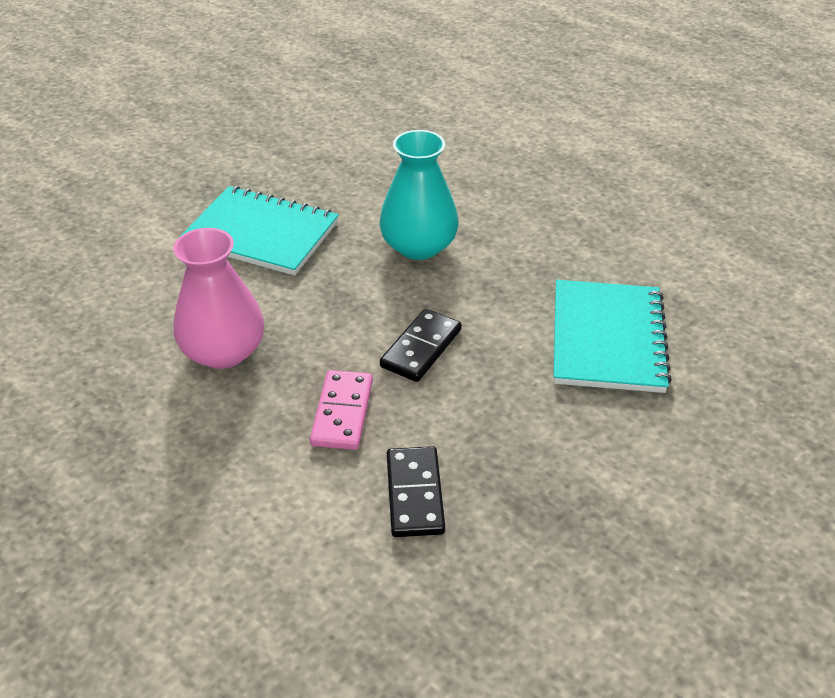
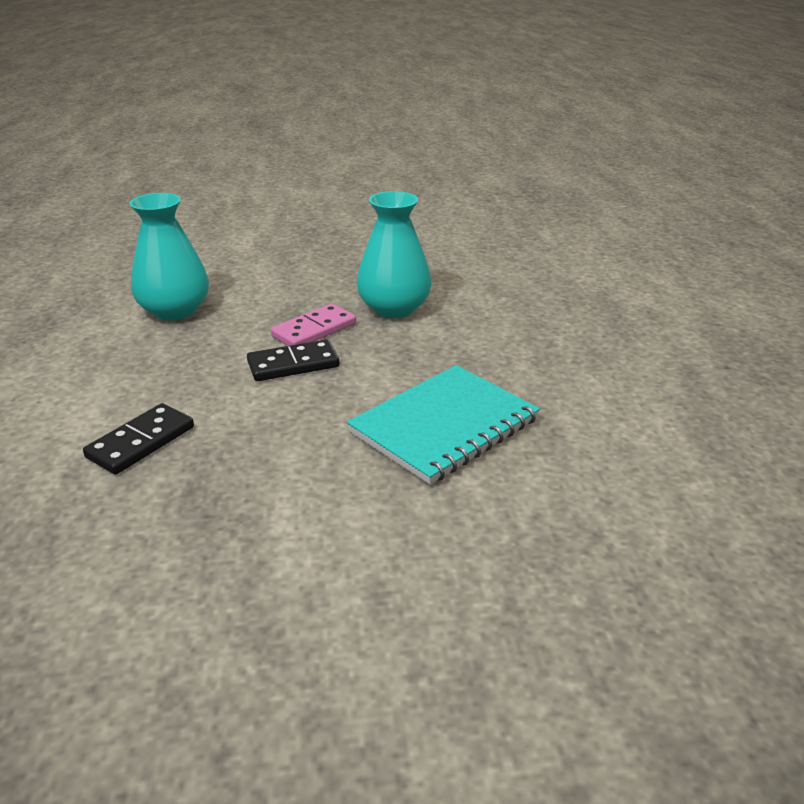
camera: 40 degrees right, 10 degrees down
(223, 351) = (175, 310): pink vase -> turquoise vase
(261, 234) = (302, 262): turquoise notebook -> none
(342, 413) = (181, 374): pink domino -> pink domino (314, 330)

